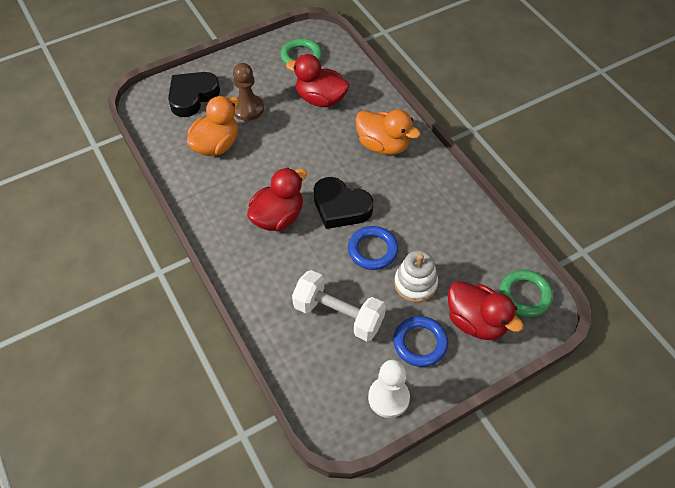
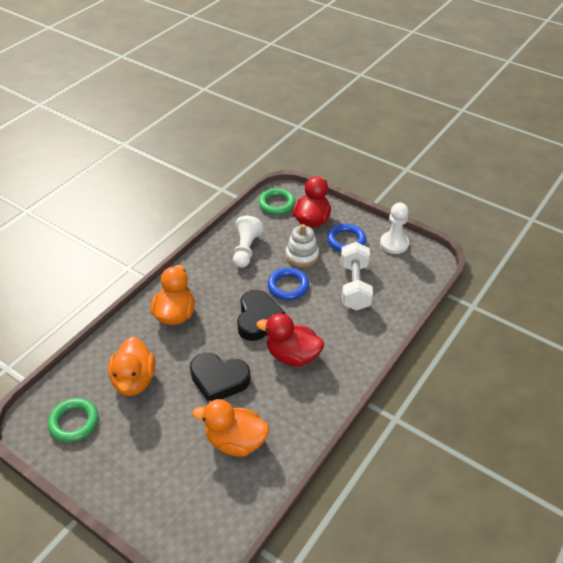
camera: 115 degrees left, 10 degrees down
(192, 96) = (176, 501): black heart -> black heart (219, 380)
(248, 109) = (173, 437): brown pawn -> none
(320, 99) = (134, 380): red duck -> orange duck
(451, 233) = (246, 249): none -> white pawn

